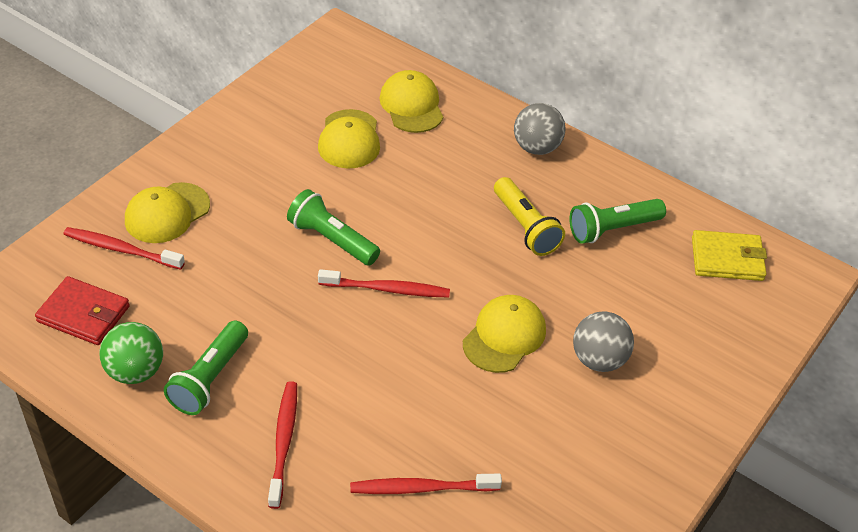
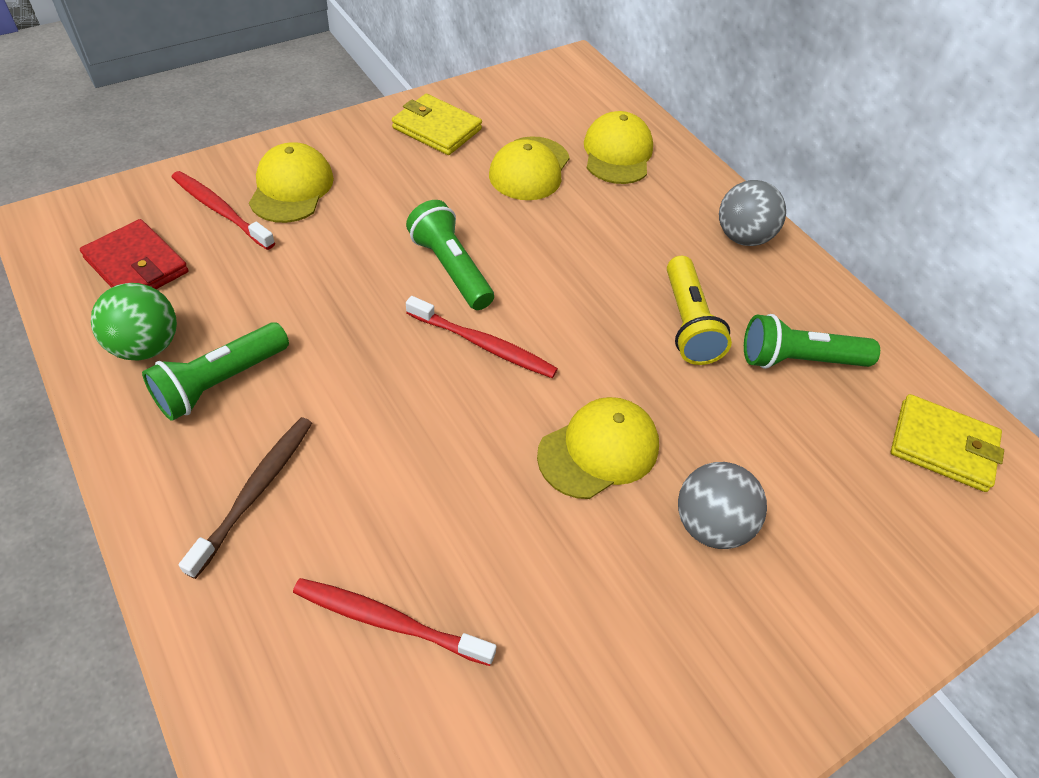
camera: 20 degrees right, 5 degrees up
(167, 213) = (291, 188): yellow cap -> yellow cap turned 120 degrees clockwise
(256, 126) = (437, 129): none -> yellow wallet
(284, 441) = (256, 491): red toothbrush -> brown toothbrush

